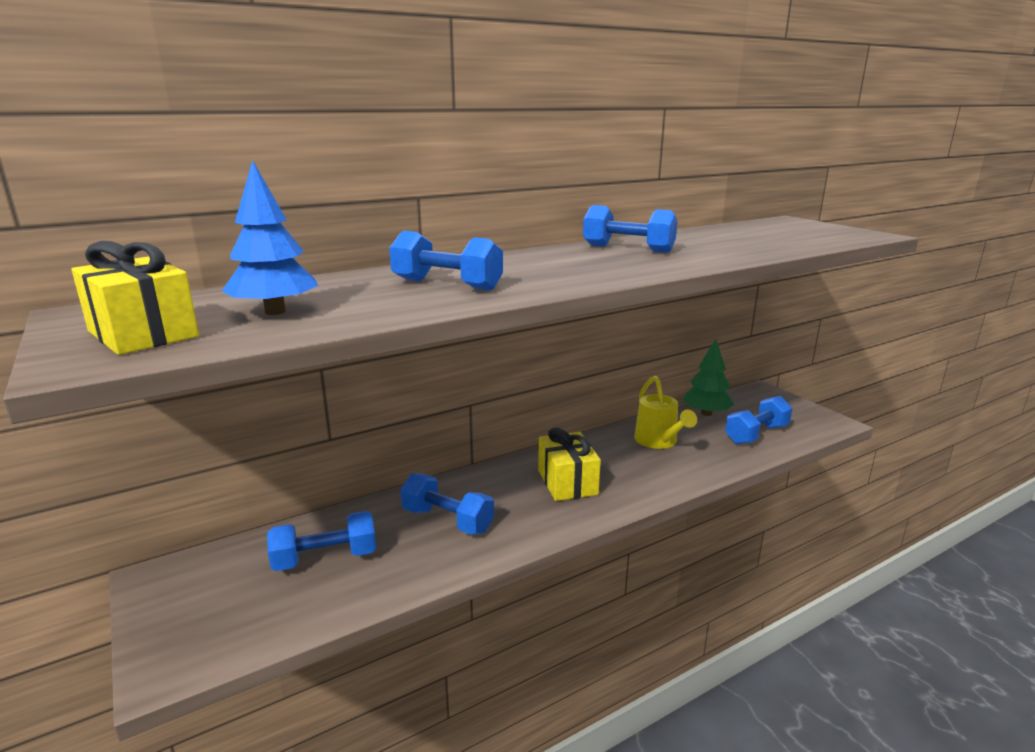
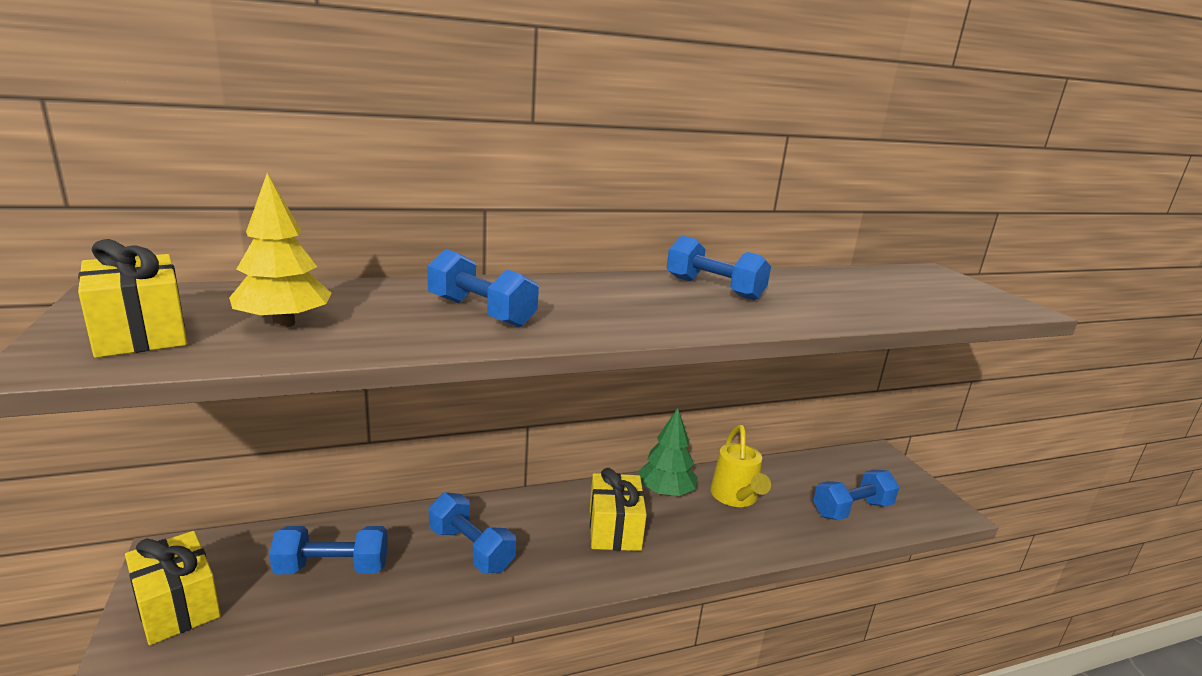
camera: 10 degrees right, 0 degrees up
(187, 617) = (177, 606): none -> yellow gift
(275, 312) = (284, 323): blue tree -> yellow tree
(706, 413) = (804, 472): green tree -> green tree (665, 492)

